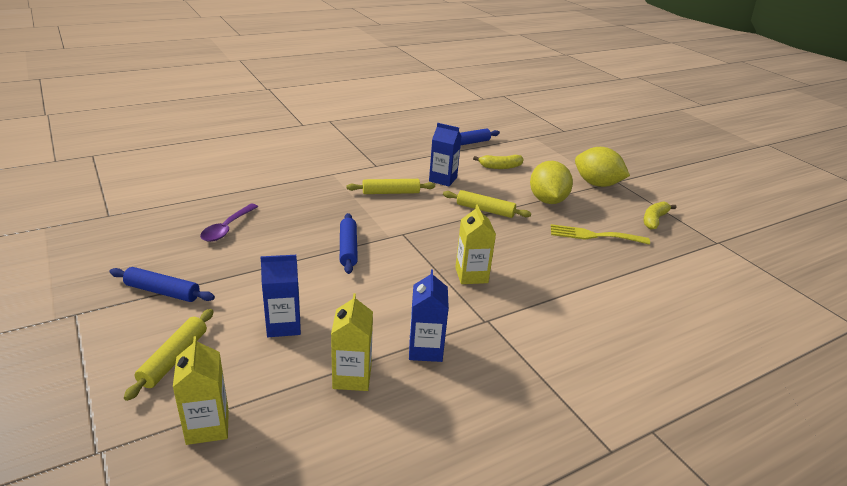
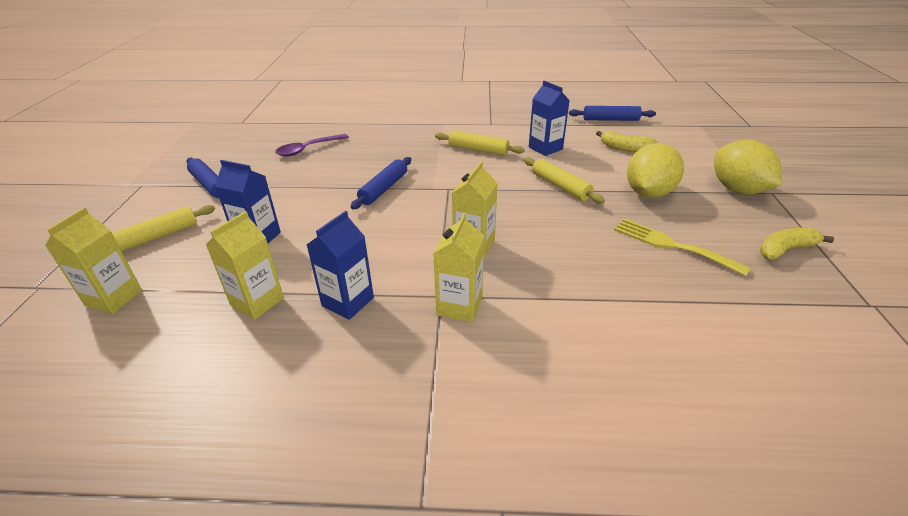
camera: 35 degrees right, 5 degrees up
(507, 323) = (459, 306): none -> yellow carton

